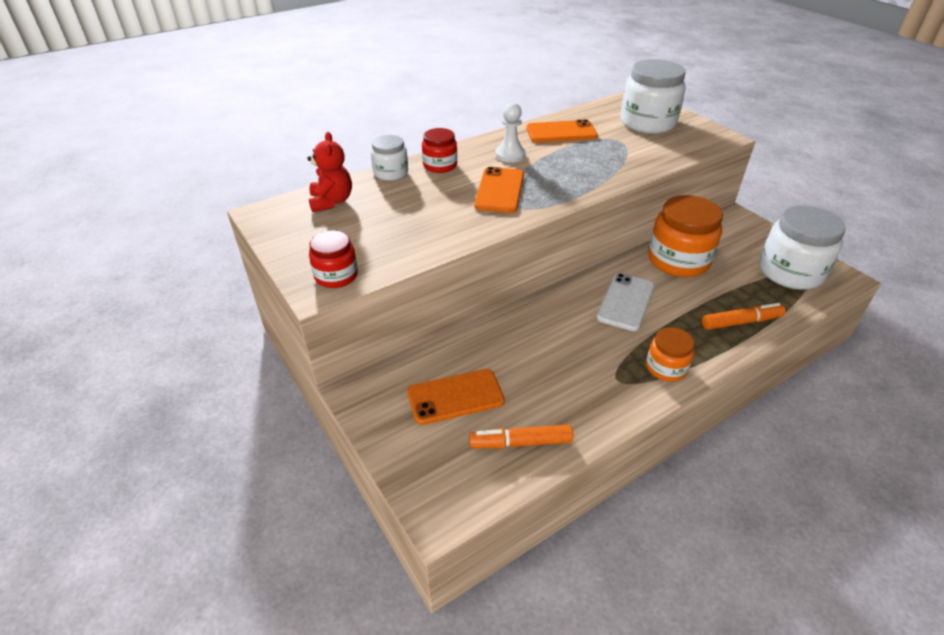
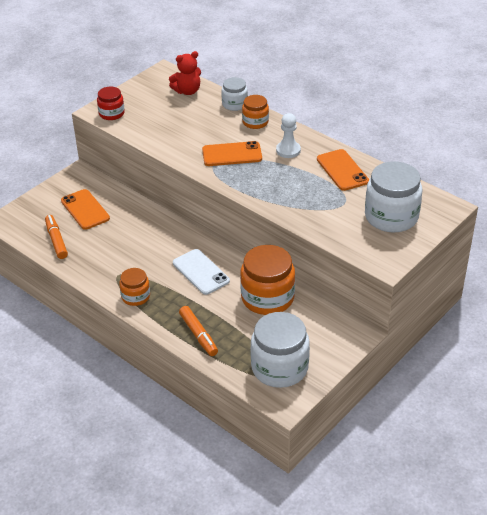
camera: 75 degrees right, 0 degrees up
(440, 165) = (255, 122): red jar -> orange jar
(625, 302) = (201, 272): white phone -> white phone turned 45 degrees clockwise

